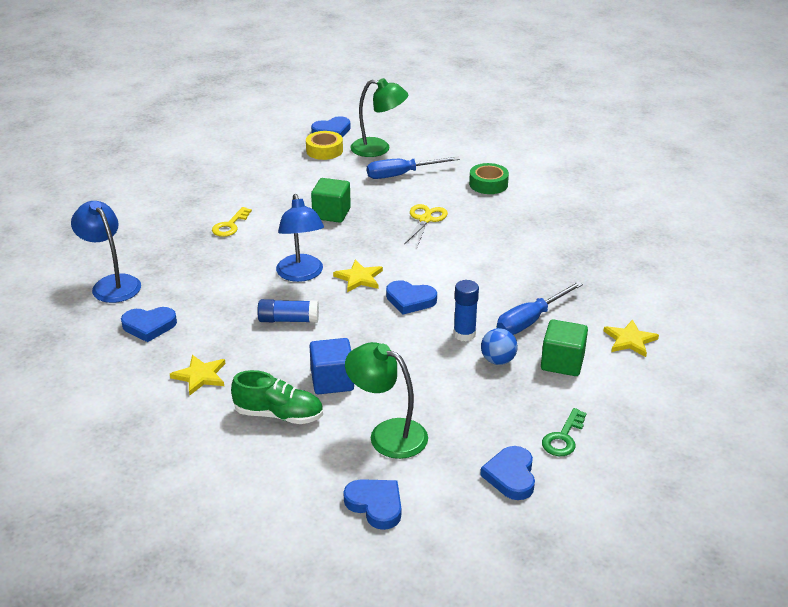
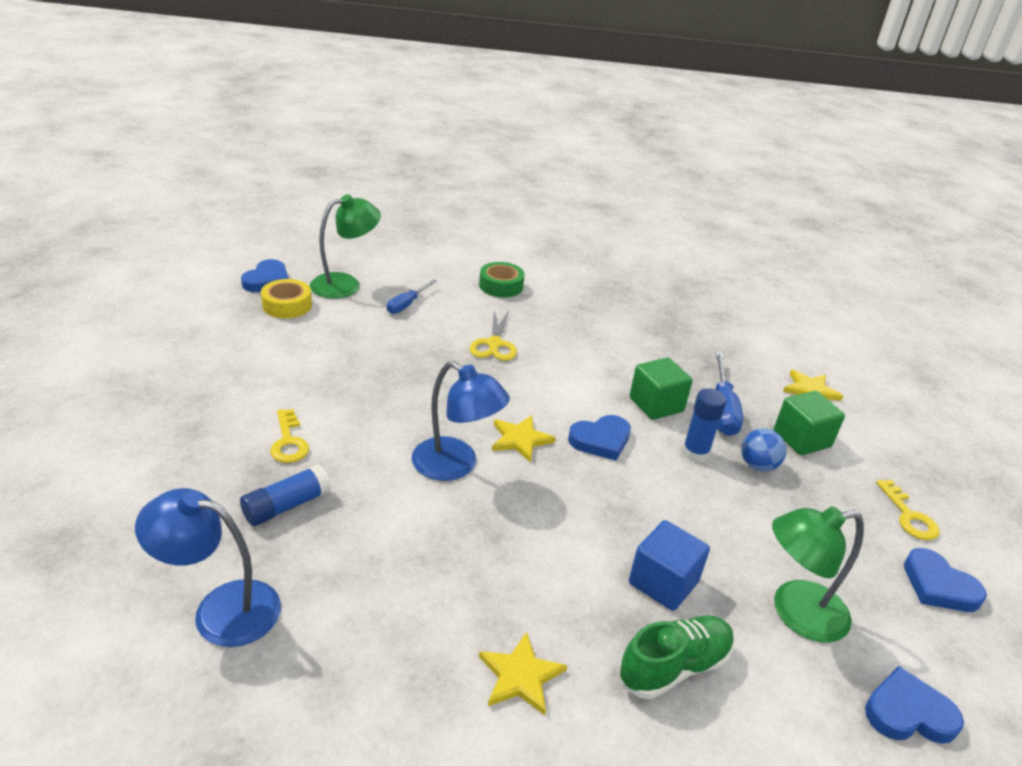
camera: 45 degrees left, 0 degrees up
(149, 326) = (359, 644): blue heart -> none
(288, 320) = (517, 531): blue glue stick -> blue glue stick (286, 506)
(331, 213) = (391, 376): green cube -> green cube (656, 405)
(401, 175) = (407, 304): blue screwdriver -> blue screwdriver, size x0.64
(425, 219) = (494, 344): yellow scissors -> yellow scissors turned 150 degrees counterclockwise
(563, 437) = (909, 516): green key -> yellow key

